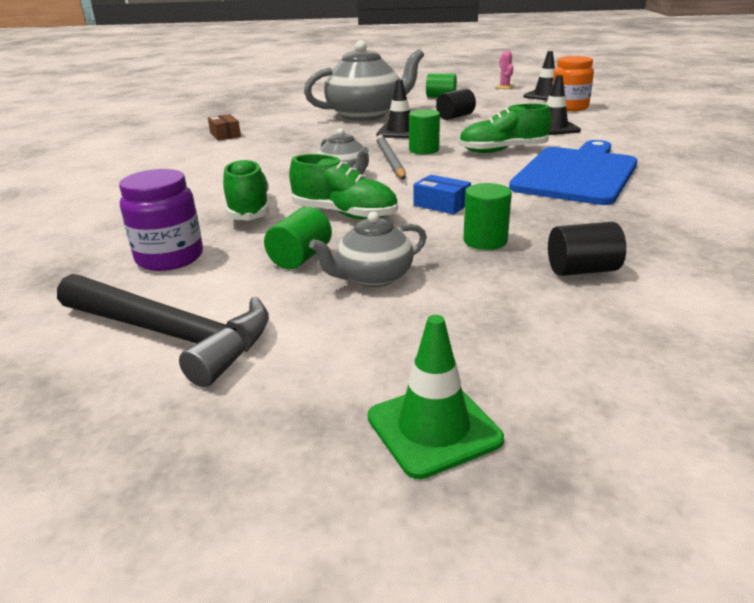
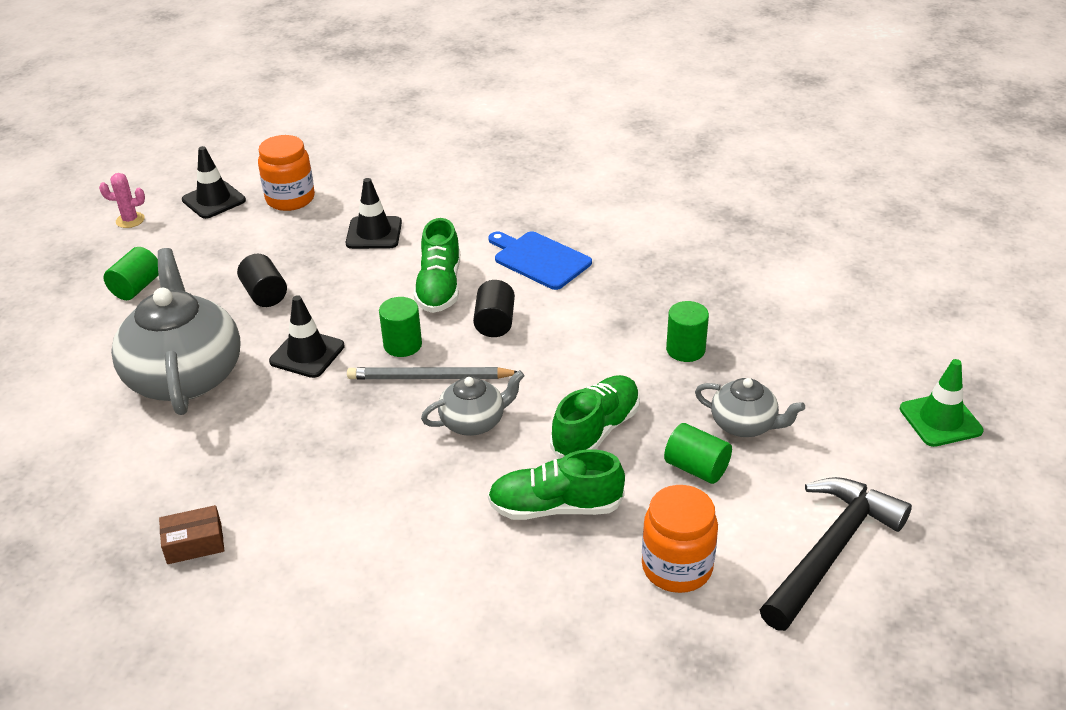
camera: 80 degrees left, 10 degrees up
(170, 258) = (677, 567): purple jar -> orange jar
(373, 277) = (744, 424): grey teapot -> grey teapot turned 45 degrees counterclockwise
(441, 205) = (592, 360): blue box -> none
(576, 174) = (539, 259): blue cutting board -> blue cutting board, size x0.61
(582, 270) = (750, 313): black cylinder -> black cylinder (495, 323)

